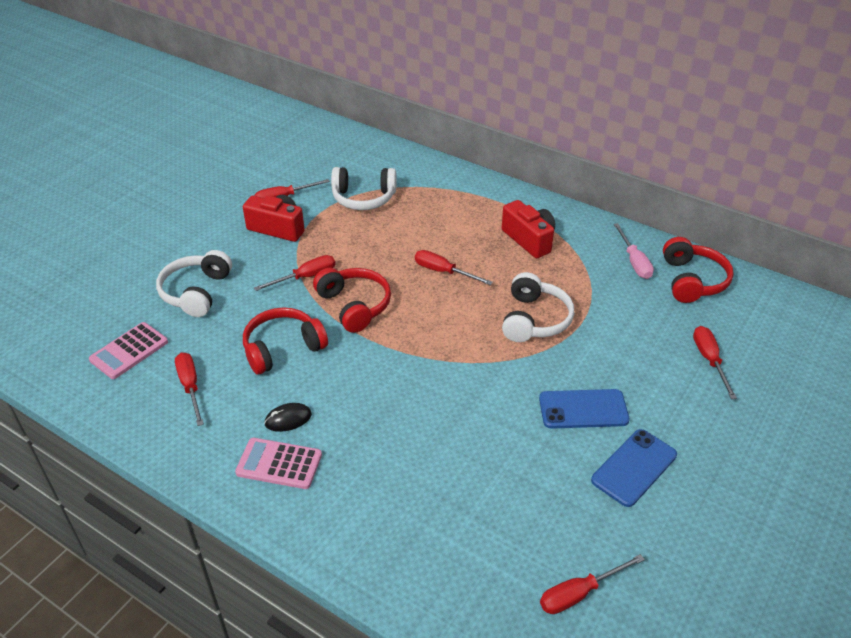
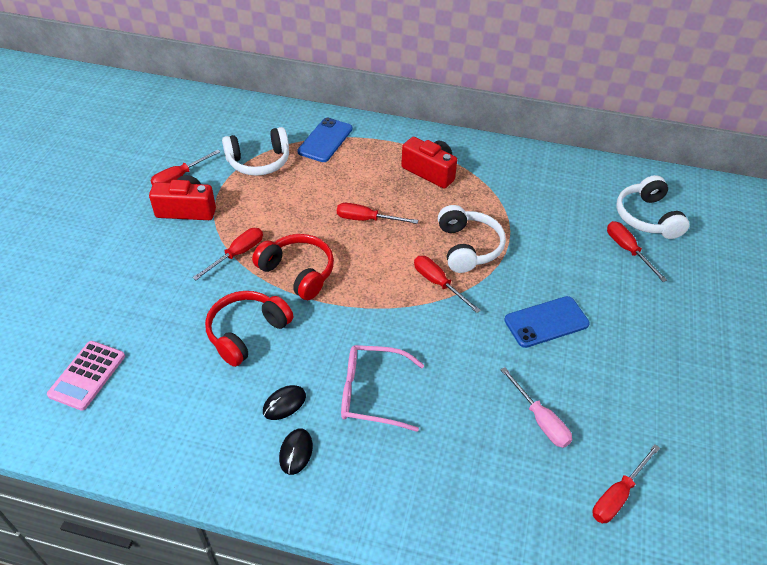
camera: 20 degrees left, 5 degrees up
(190, 387) = (170, 396): red screwdriver -> red screwdriver (438, 283)
(196, 292) = (132, 295): white headphones -> white headphones (647, 217)
(279, 464) = (296, 452): pink calculator -> black mouse
(374, 431) = (372, 393): none -> pink glasses
(634, 262) = (528, 174): pink screwdriver -> pink screwdriver (540, 420)
(634, 468) = (611, 365): blue phone -> blue phone (325, 140)
(692, 280) = (582, 180): red headphones -> none

